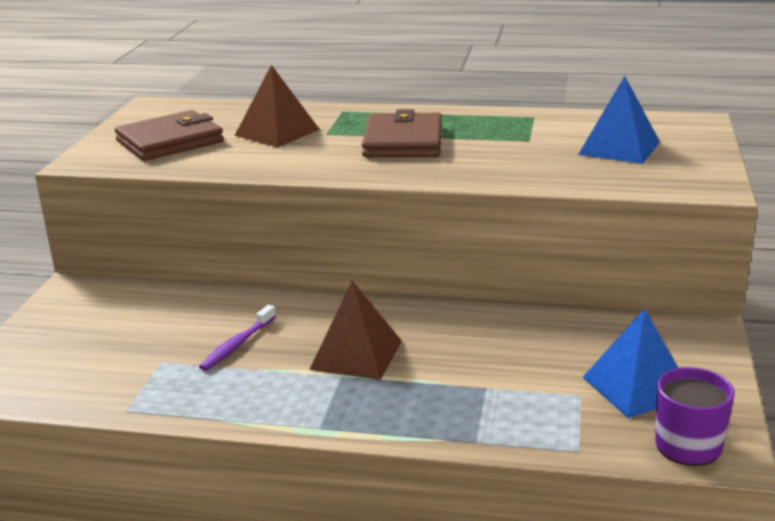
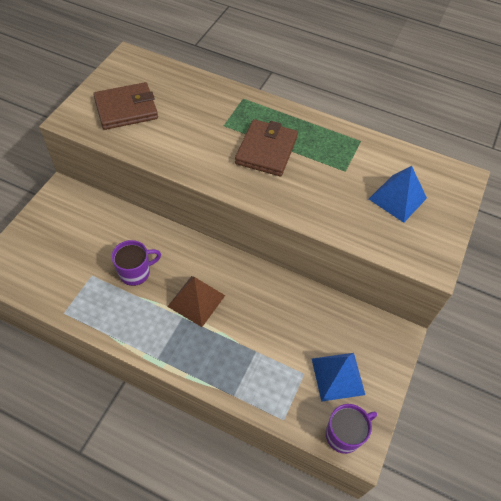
camera: 10 degrees right, 30 degrees up
(237, 345) = (135, 272): purple toothbrush -> purple mug
(277, 132) = (193, 115): brown pyramid -> none

